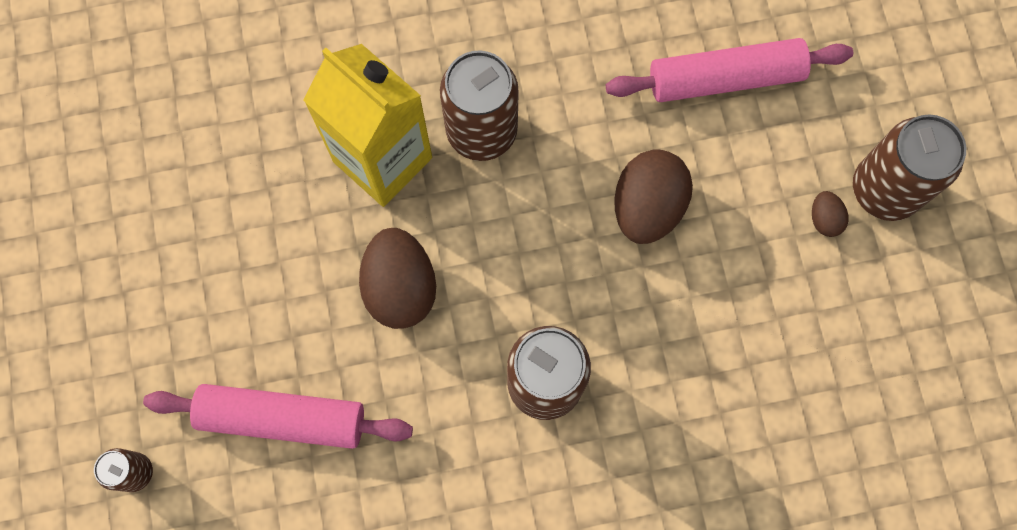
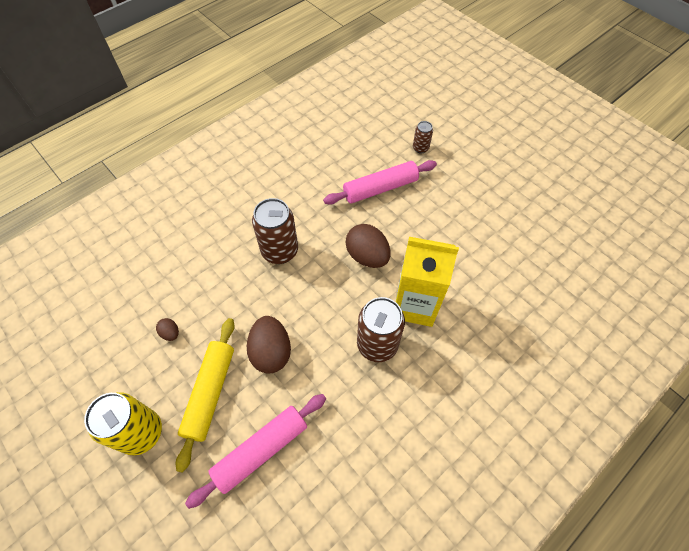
camera: 150 degrees right, 15 degrees down
(765, 193) = (210, 393): none -> yellow rolling pin
(824, 219) = (172, 396): brown egg -> brown egg (170, 333)
(884, 190) = (141, 432): brown can -> yellow can

